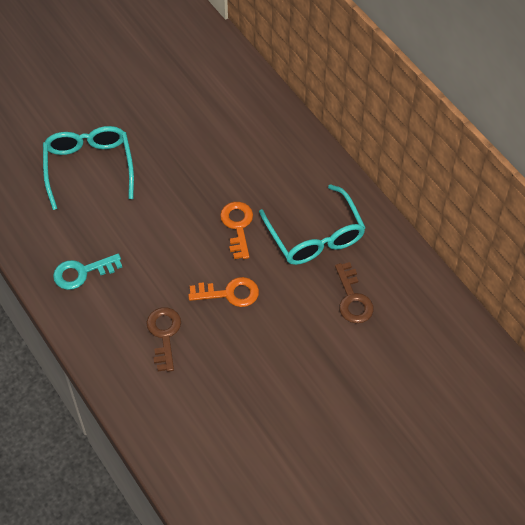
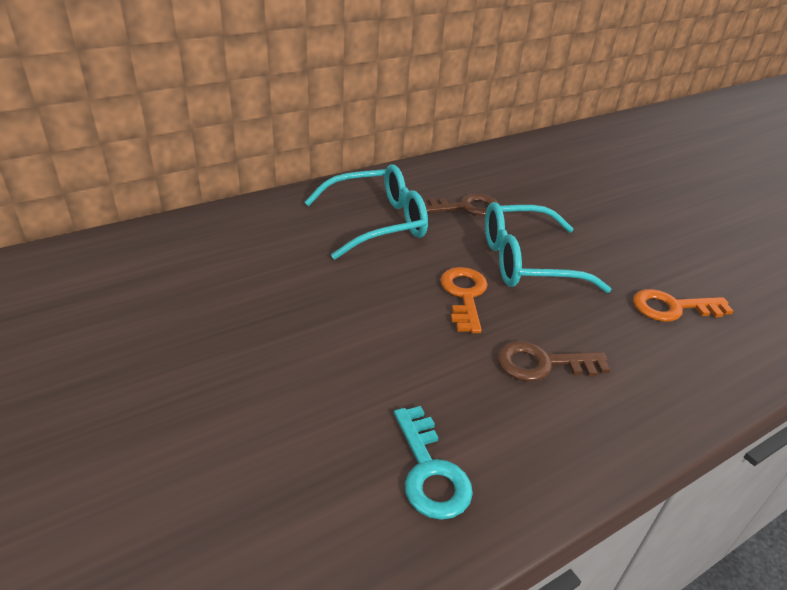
camera: 90 degrees left, 20 degrees down
(89, 167) = (176, 457): turquoise glasses -> turquoise glasses (526, 261)
(238, 226) = (352, 280): orange key -> orange key (672, 307)

